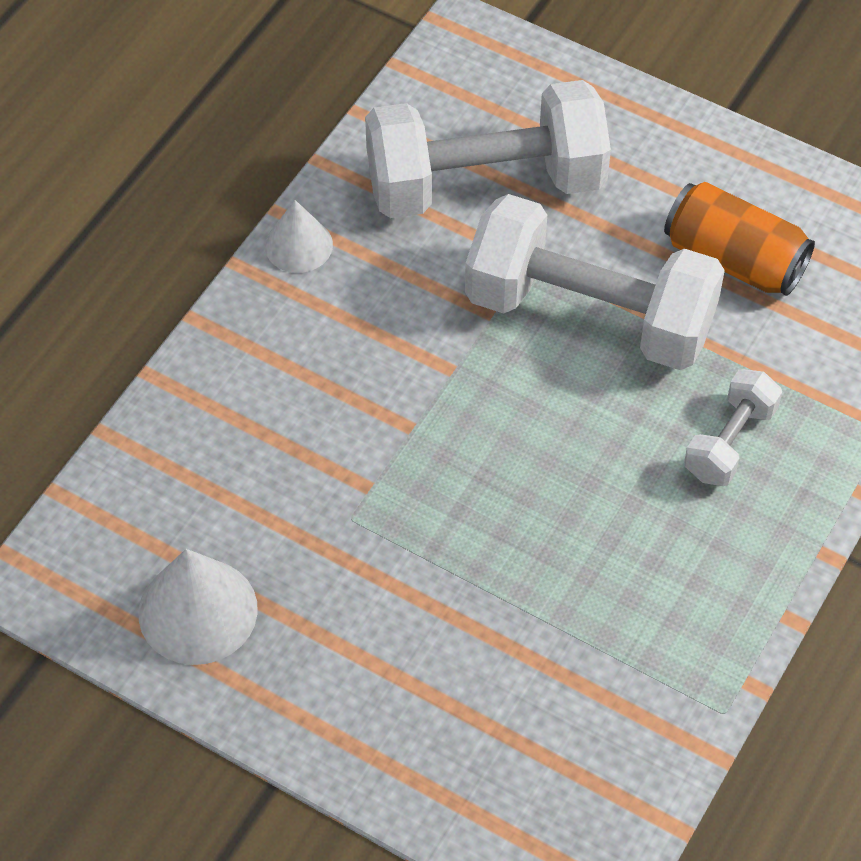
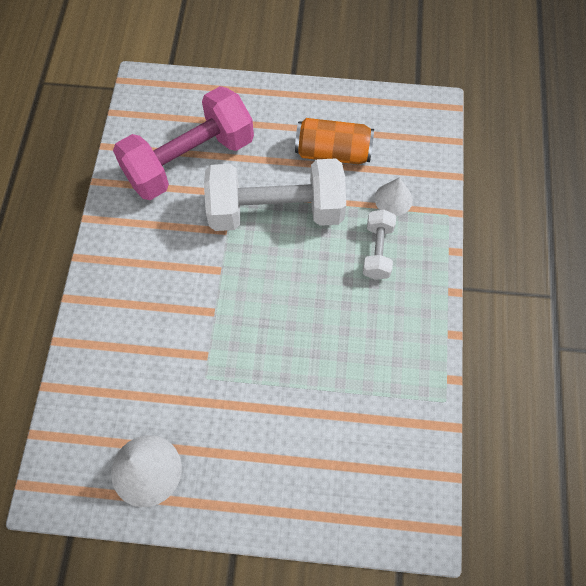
camera: 25 degrees left, 10 degrees up
(298, 245) = (106, 233): white cone -> white cone (393, 199)
(485, 183) = (189, 160): white dumbbell -> pink dumbbell

